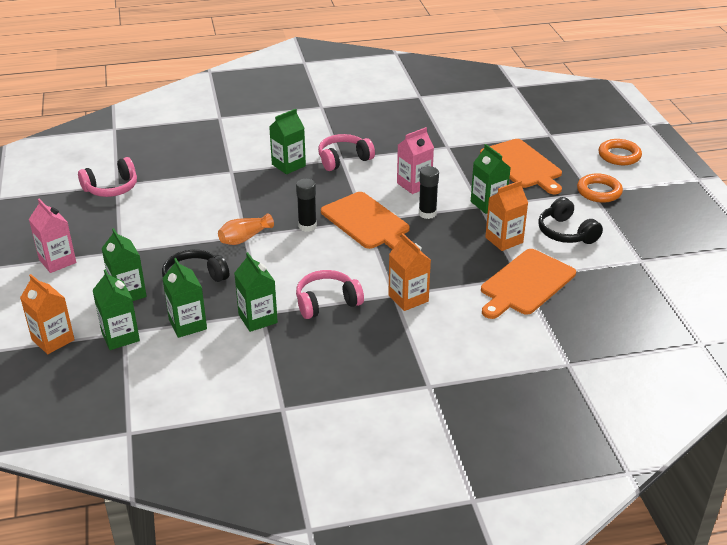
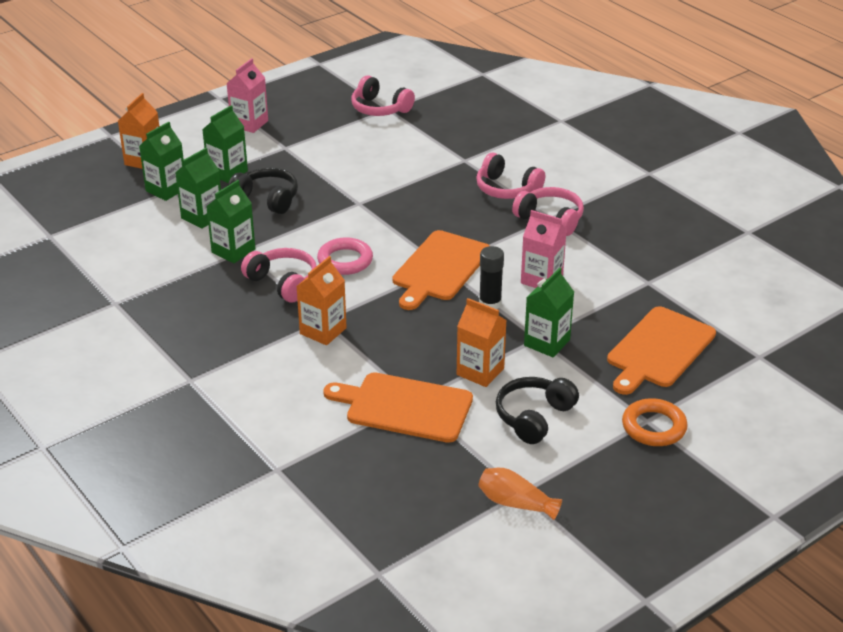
camera: 65 degrees right, 0 degrees up
(244, 238) = (354, 204): orange vase -> orange vase (516, 503)
(288, 165) = (507, 189): green carton -> pink headphones
(307, 226) = (403, 234): black glue stick -> none
(321, 263) = (345, 260): none -> pink ring
(619, 155) = (765, 429): orange ring -> none

